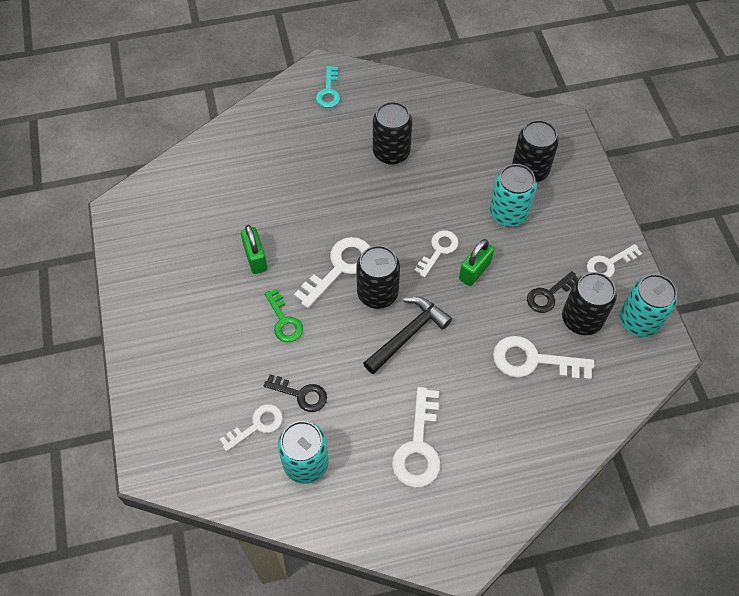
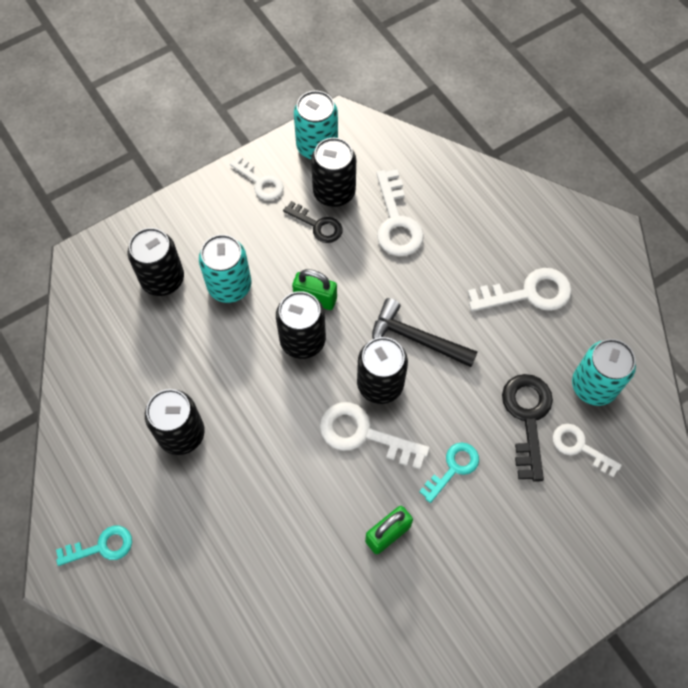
camera: 110 degrees left, 5 degrees up
(284, 321) = (453, 468): green key -> turquoise key
(301, 394) = (527, 417): black key -> black key, size x1.55
(438, 250) = (302, 340): white key -> black can

